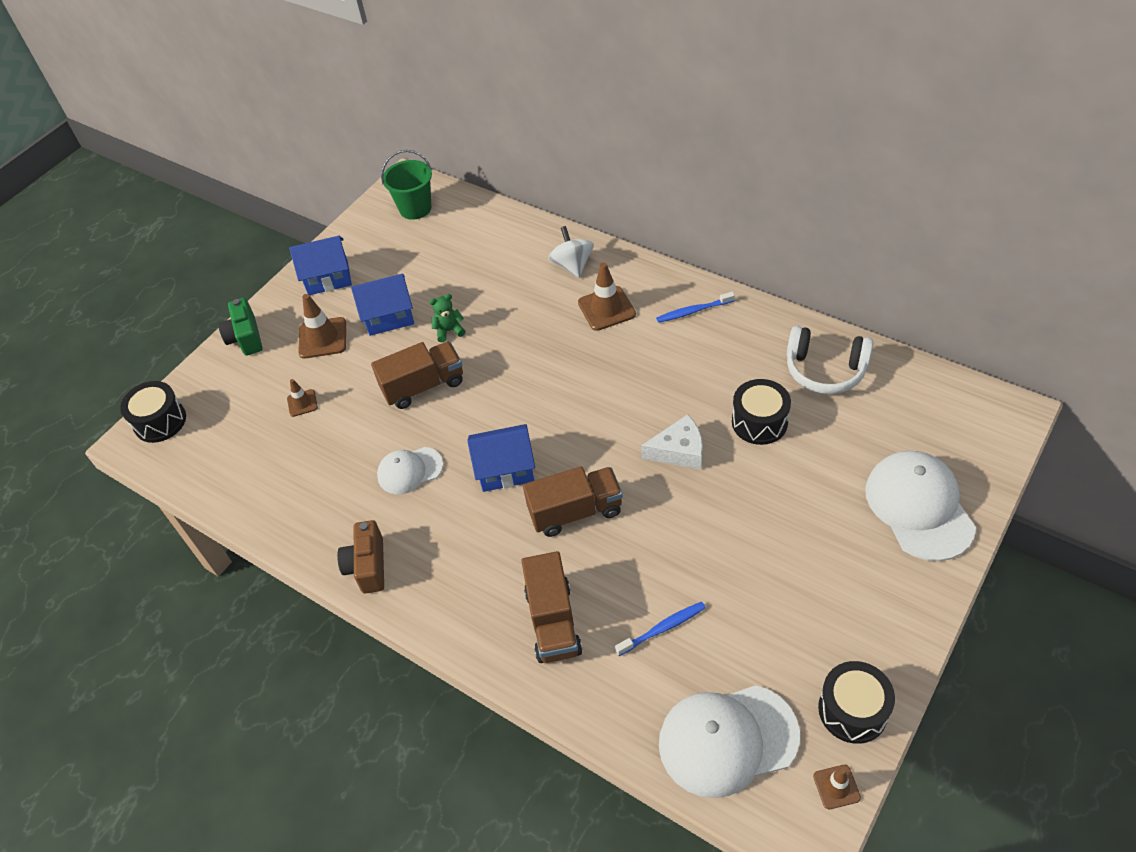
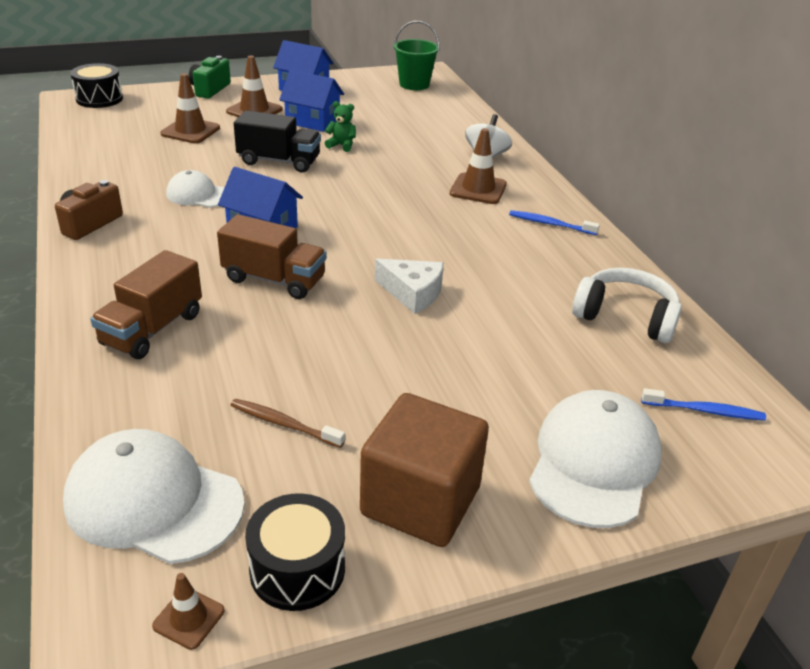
camera: 30 degrees right, 15 degrees down
(302, 403) = (190, 131): brown traffic cone -> brown traffic cone, size x1.76
(423, 386) = (279, 161): brown truck -> black truck
(663, 628) = (225, 389): blue toothbrush -> blue toothbrush (705, 411)
(729, 624) = (284, 424): none -> brown toothbrush
(759, 422) = (512, 315): black drum -> none
(825, 370) = (625, 317): white headphones -> white headphones turned 150 degrees clockwise
(862, 611) = (420, 501): none -> brown cube

